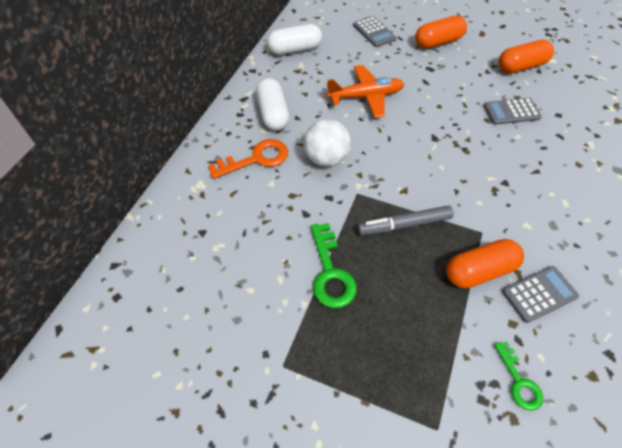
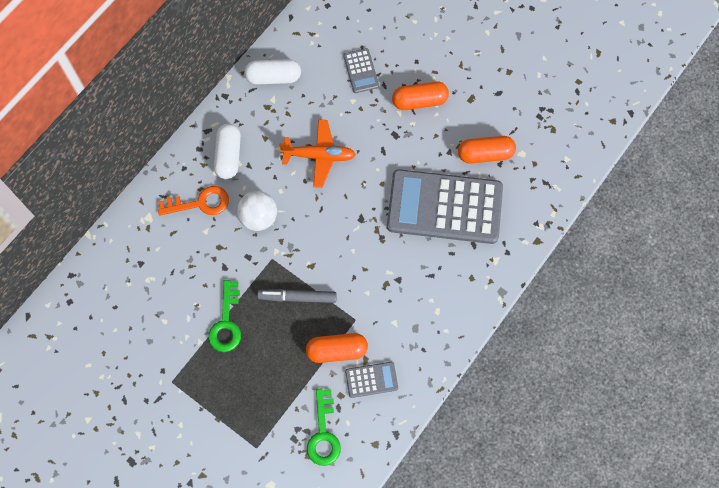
camera: 15 degrees right, 15 degrees up
(511, 112) = (444, 207): grey calculator -> grey calculator, size x2.36
(519, 381) = (323, 434): green key -> green key, size x1.61

